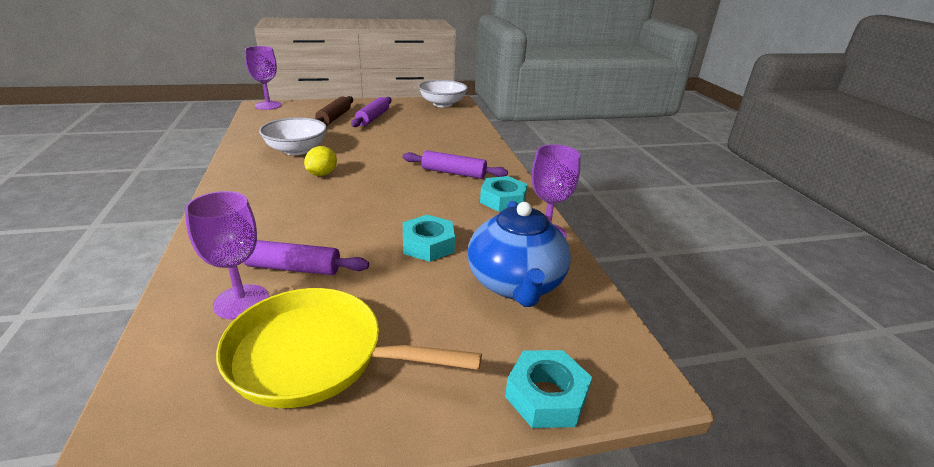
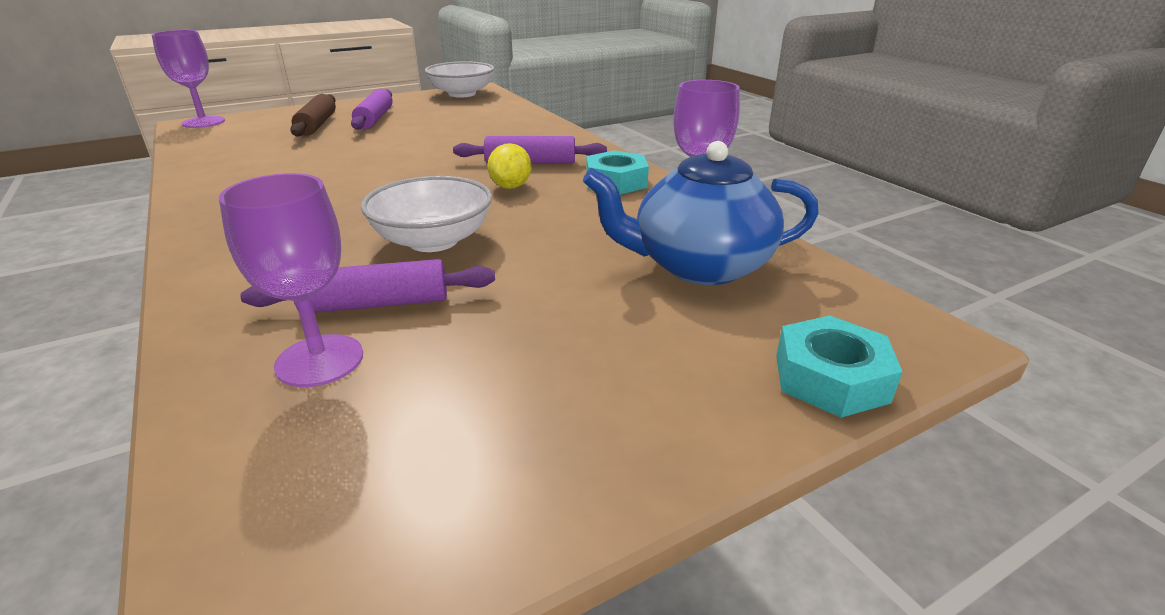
camera: 15 degrees left, 0 degrees up
(296, 150) = (284, 167): white bowl -> white bowl (433, 241)
(315, 356) = (485, 403): yellow pan -> none
(322, 174) = (343, 189): yellow lemon -> yellow lemon (510, 187)
(428, 245) = (553, 244): turquoise nut -> none
(515, 284) = (699, 266): blue teapot -> blue teapot turned 105 degrees clockwise

